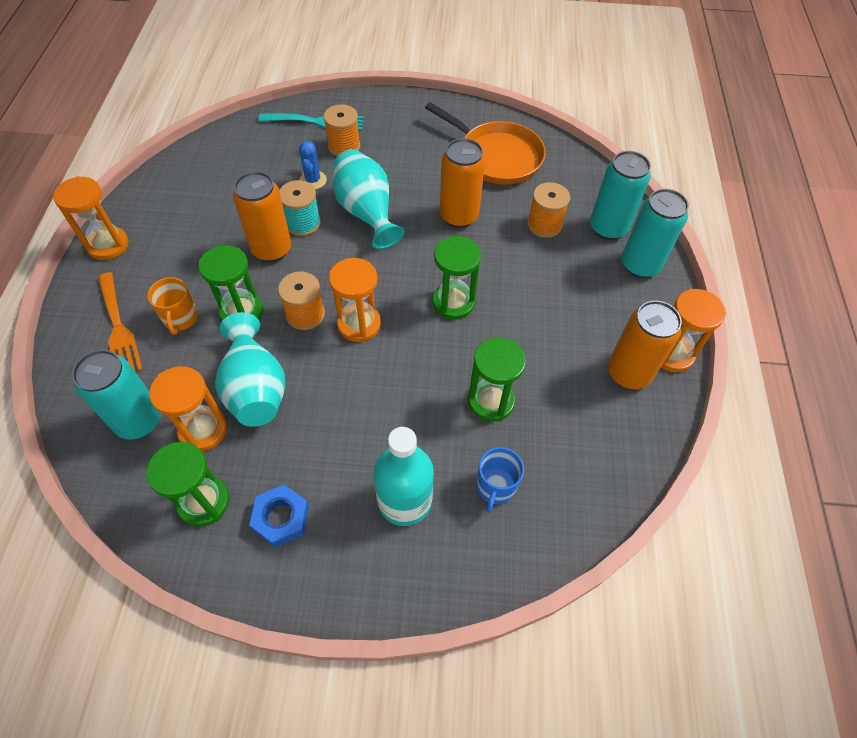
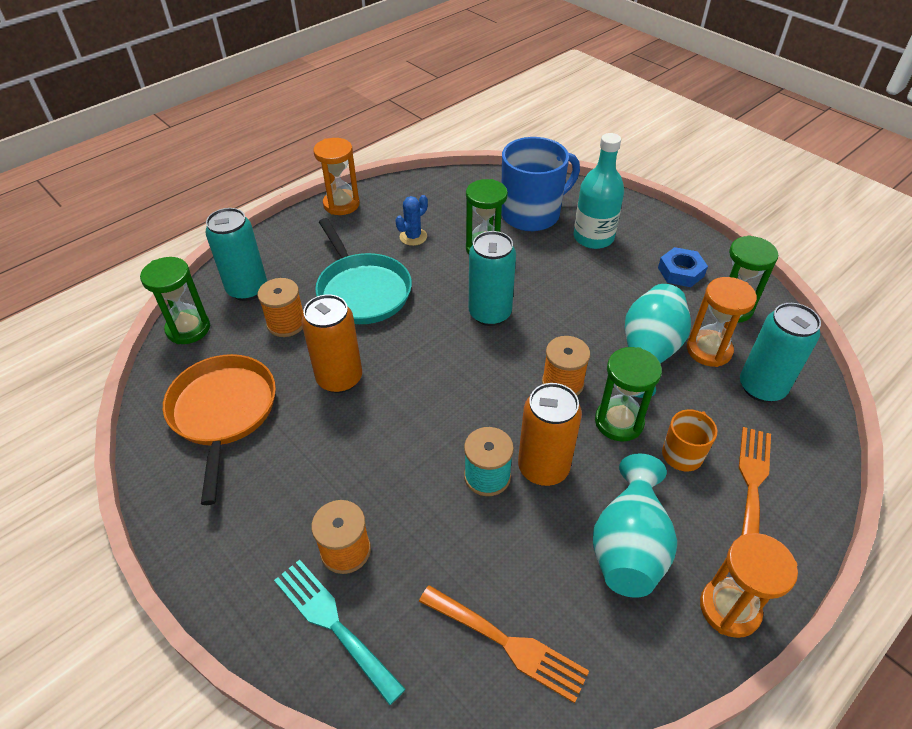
camera: 135 degrees left, 10 degrees down
(224, 162) = (508, 644): none -> orange fork
(313, 180) = (427, 525): blue cactus -> blue cactus (413, 237)
(359, 324) = (525, 347): orange hourglass -> none
(366, 212) = (414, 442): turquoise vase -> turquoise vase (629, 545)
(453, 303) = (435, 316): green hourglass -> green hourglass (188, 329)
(495, 487) = (532, 214): blue mug -> blue mug, size x1.97
(531, 284) = (362, 291): none -> turquoise pan
(628, 373) = (381, 212): orange can -> none
(640, 265) = (272, 254): turquoise can -> turquoise can (490, 313)

